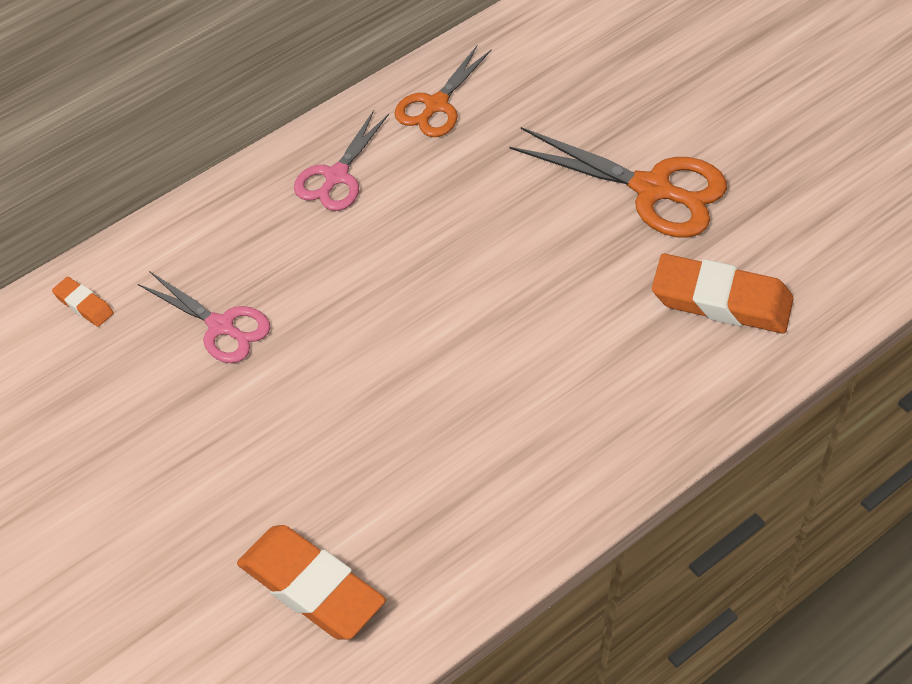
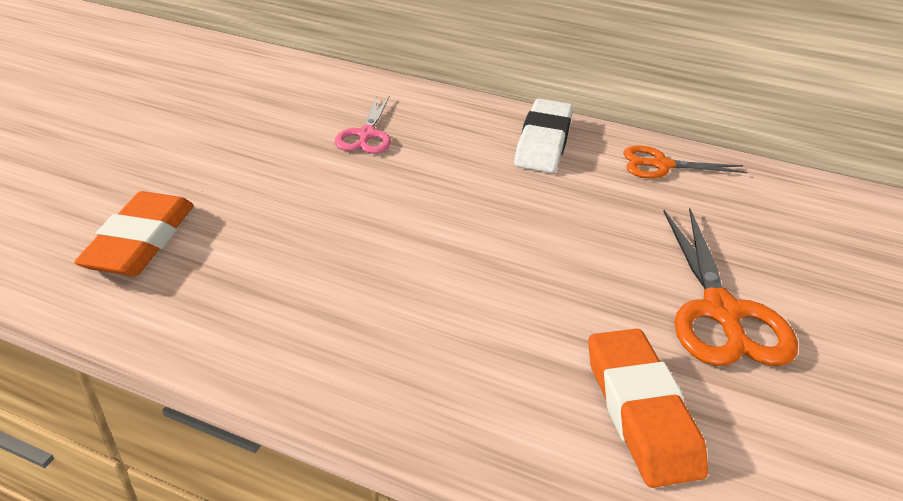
camera: 60 degrees right, 15 degrees down
(83, 305) = (345, 84): orange eraser -> none
(336, 176) = (543, 142): pink scissors -> white eraser

